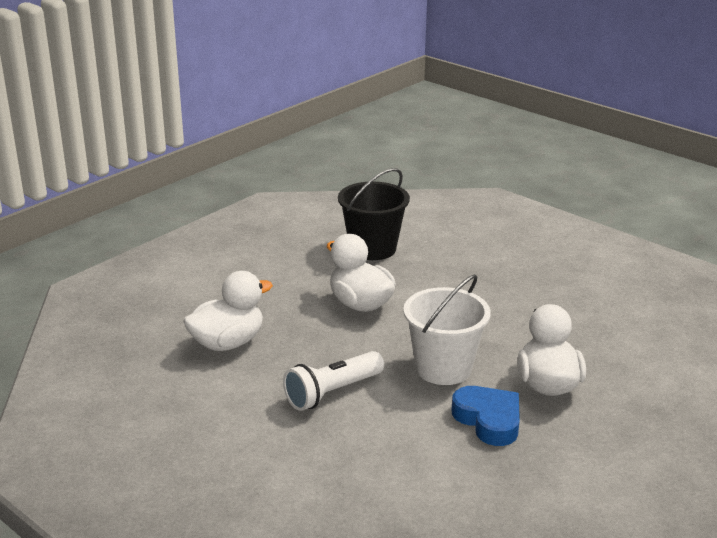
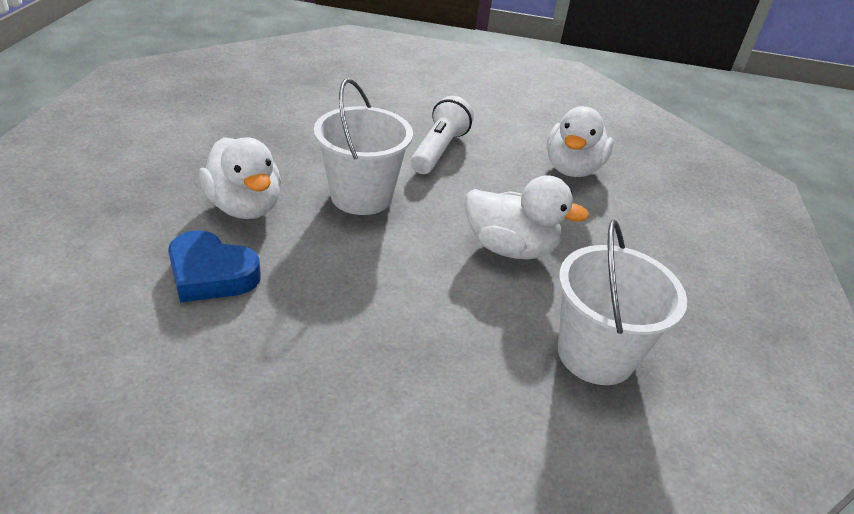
camera: 145 degrees right, 10 degrees up
(372, 248) = (595, 354): black bucket -> white bucket
(488, 420) = (289, 160): blue heart -> blue heart (211, 274)

